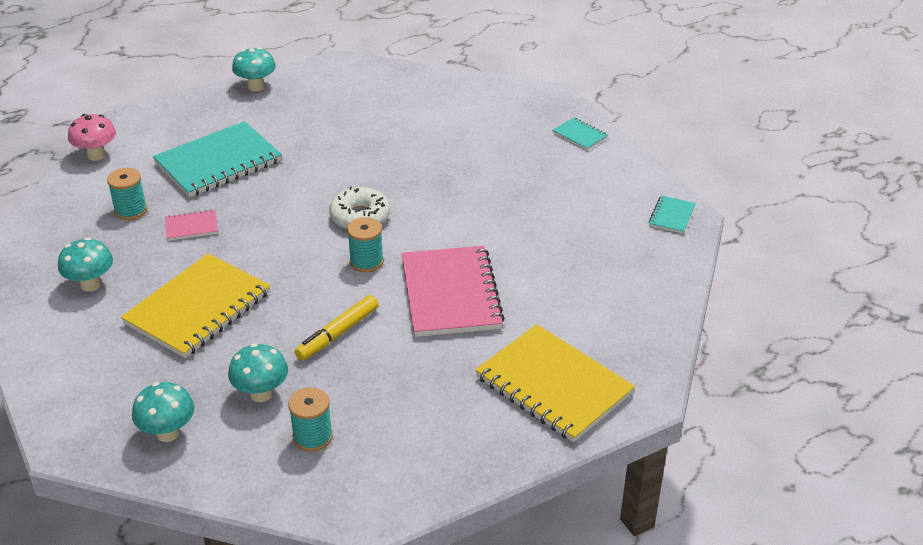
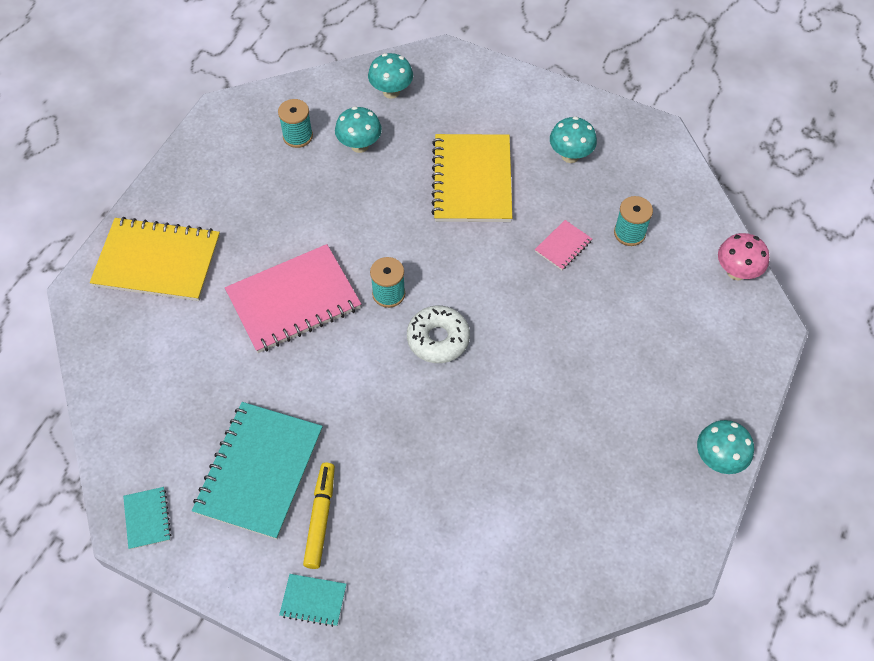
camera: 145 degrees right, 20 degrees up
(218, 162) = (626, 328): turquoise notebook -> turquoise notebook (259, 471)
(338, 334) = (350, 217): yellow marker -> yellow marker (320, 518)
(451, 294) = (294, 301): pink notebook -> pink notebook turned 75 degrees counterclockwise

